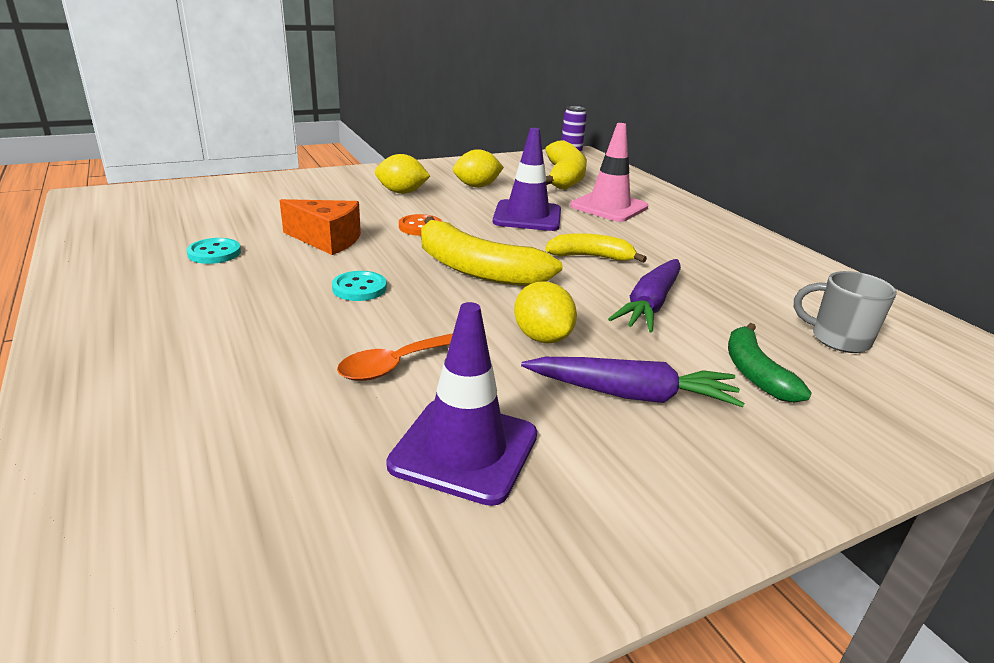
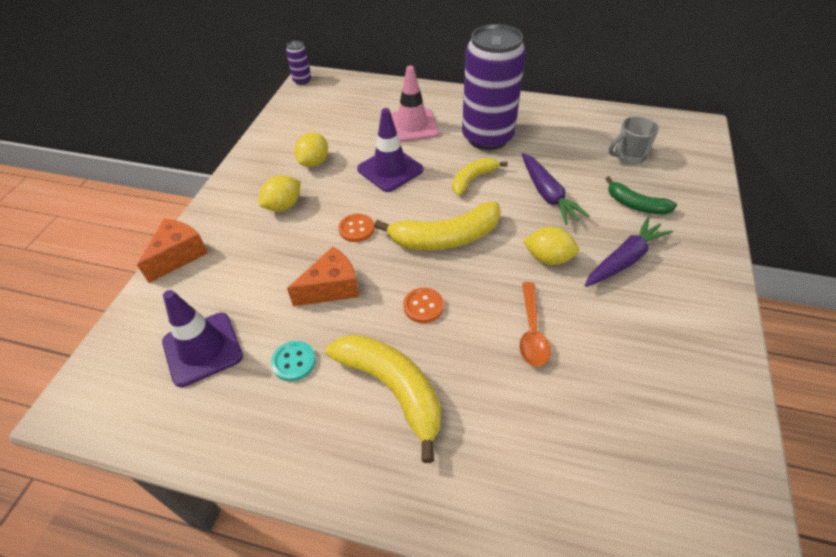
camera: 45 degrees left, 20 degrees up
(287, 178) = (178, 256): none -> orange cheese
(359, 288) = (423, 306): turquoise button -> orange button
(464, 450) = (629, 349): purple traffic cone -> purple traffic cone (202, 349)
(564, 177) = (344, 113): yellow banana -> yellow banana (393, 389)
(672, 245) = (487, 137): none -> purple can

